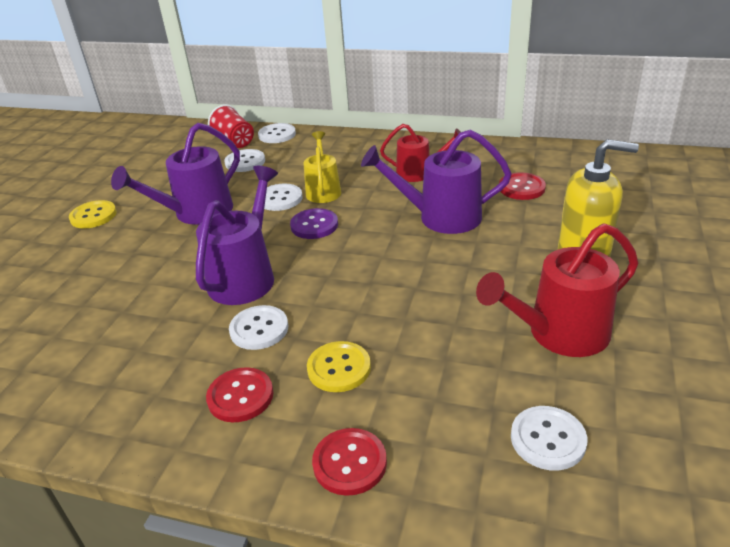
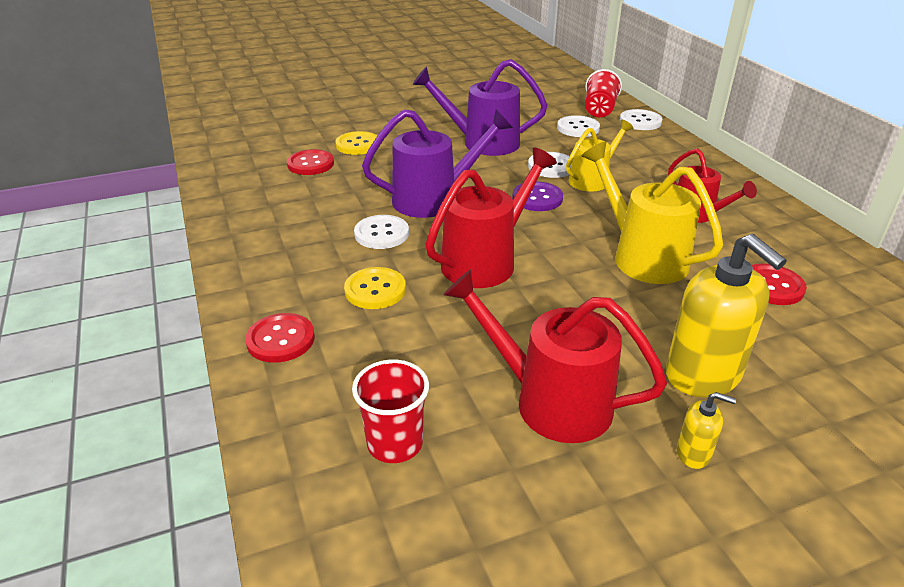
camera: 50 degrees right, 0 degrees up
(93, 216) = (427, 109): yellow button -> yellow button (358, 145)
(240, 396) = (305, 260): red button -> red button (310, 164)
(366, 288) = (486, 261): none -> red watering can
(440, 217) = (642, 256): purple watering can -> yellow watering can
(548, 439) = (395, 443): white button -> red cup
(651, 297) = (693, 453): none -> yellow soap dispenser

